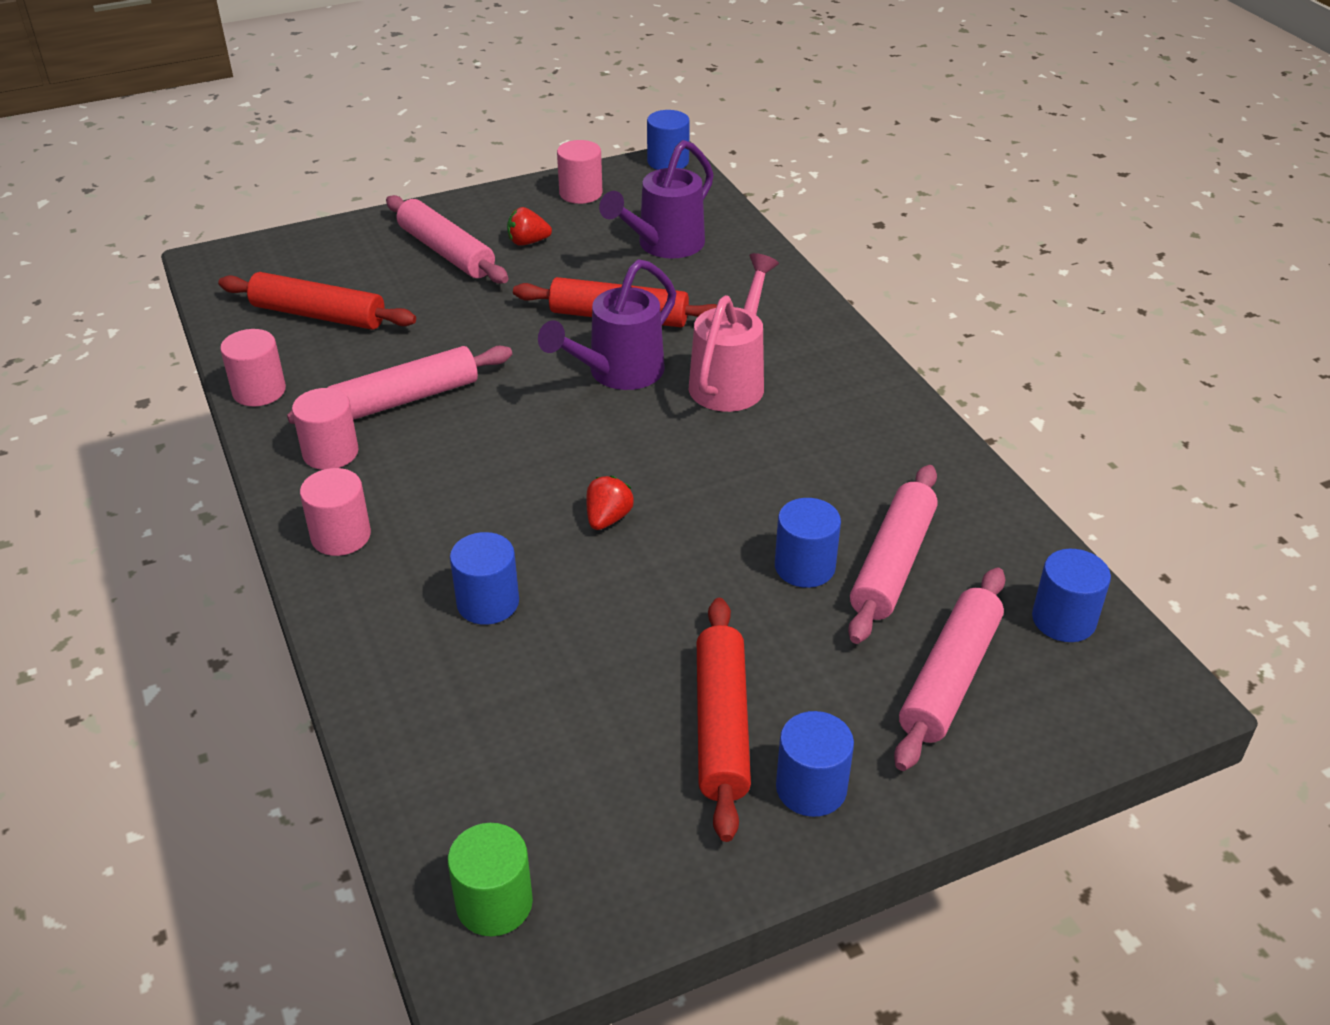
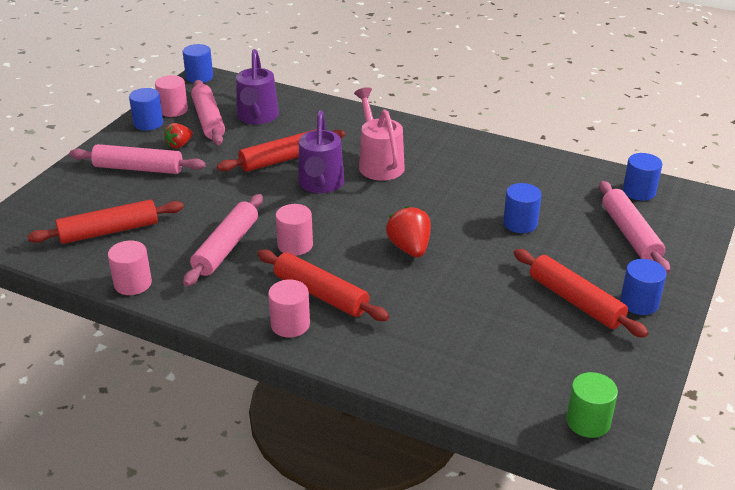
camera: 40 degrees left, 5 degrees down
(330, 452) = (223, 291): pink cylinder -> pink cylinder (295, 245)
(424, 518) = (321, 294): none -> red rolling pin
(488, 602) = (408, 312): blue cylinder -> blue cylinder (148, 123)
(608, 518) = (409, 248): red strawberry -> red strawberry, size x1.54
(892, 564) = (551, 204): pink rolling pin -> pink rolling pin (208, 120)

